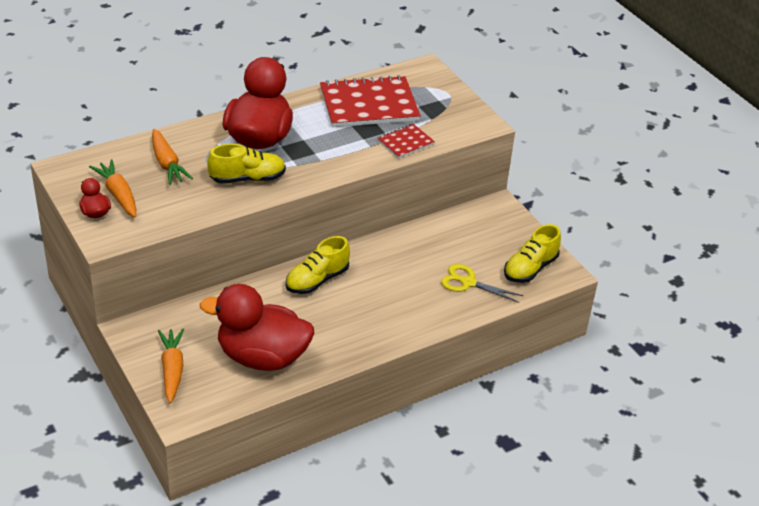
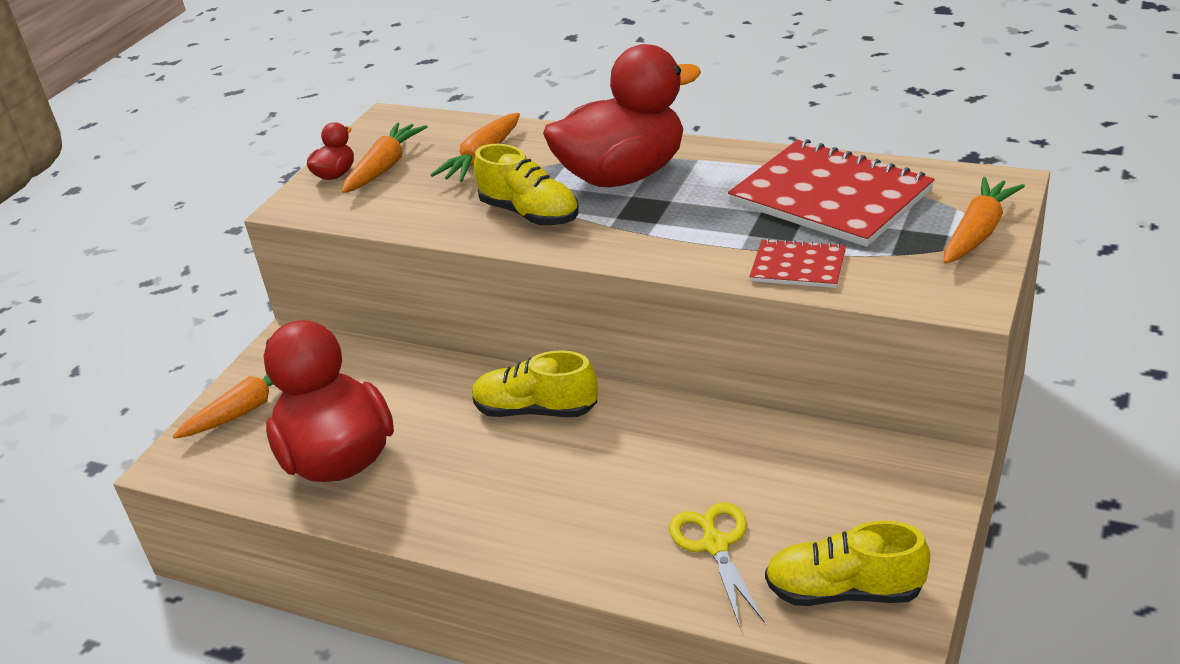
camera: 60 degrees right, 5 degrees down
(448, 94) = (978, 232): none -> orange carrot

